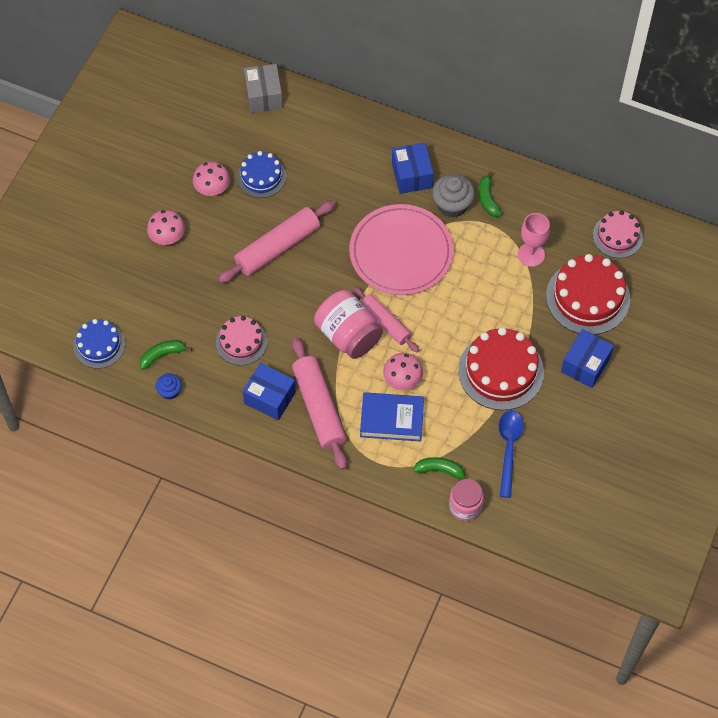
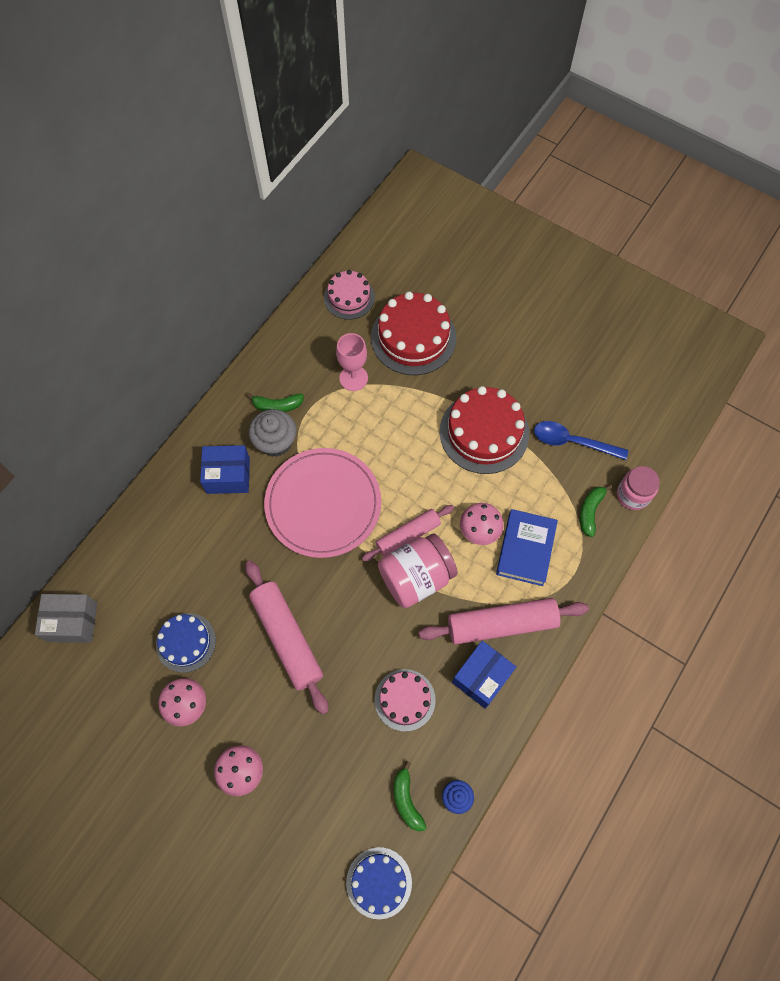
camera: 80 degrees left, 5 degrees up
(585, 365) = (488, 355): blue box -> none

